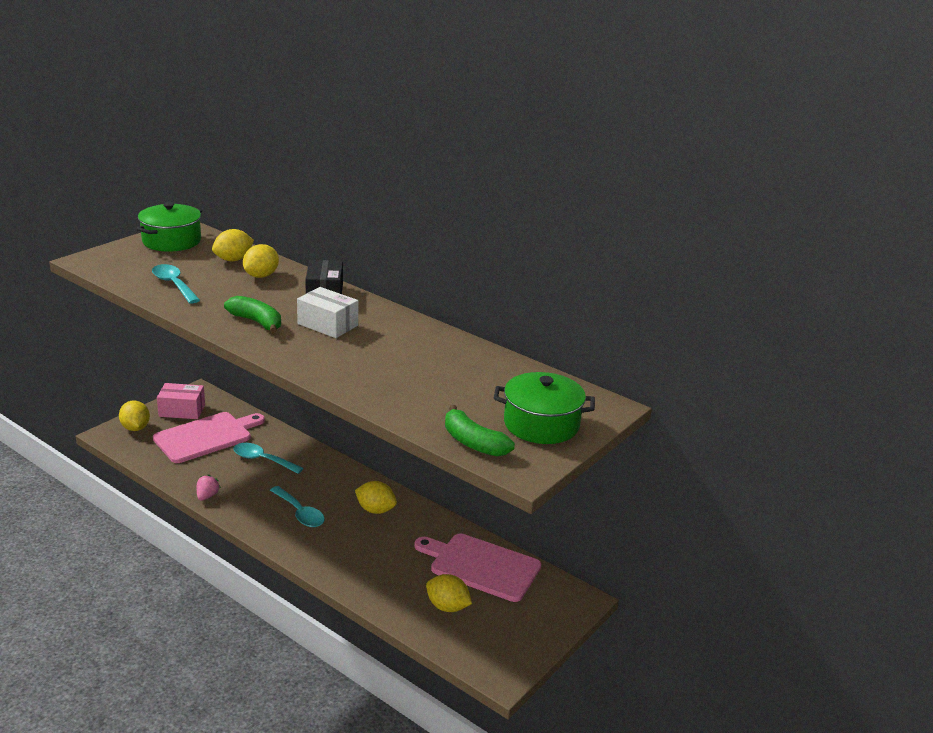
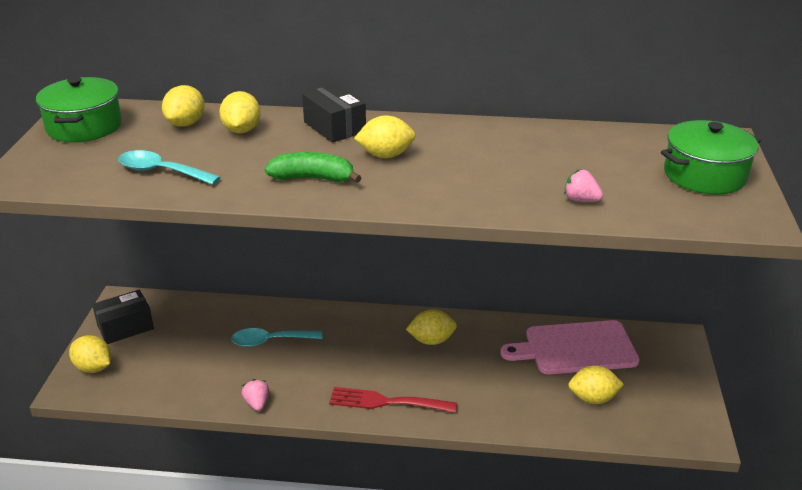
camera: 30 degrees left, 5 degrees up
(182, 410) = (125, 327): pink box -> black box
(206, 437) = (184, 343): pink cutting board -> none
(292, 536) = (386, 402): none -> red fork
(300, 513) = (367, 376): turquoise spoon -> none
(327, 325) = (385, 155): white box -> yellow lemon
(413, 403) = (581, 200): none -> pink strawberry
(473, 443) = (684, 214): green banana -> none

